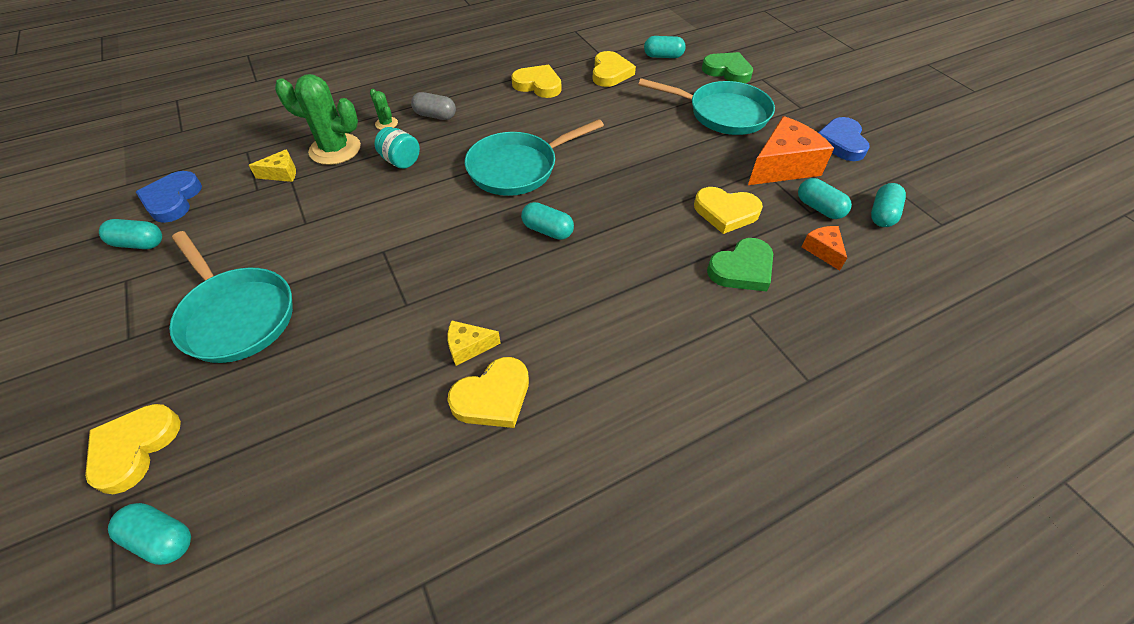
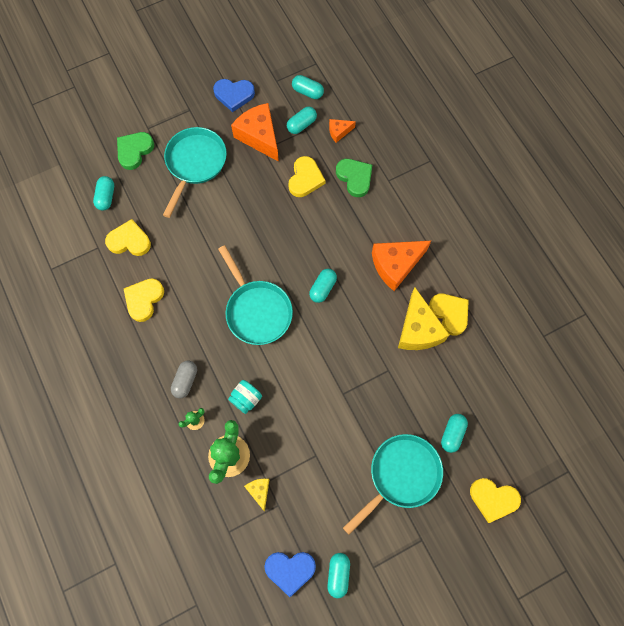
camera: 90 degrees left, 20 degrees up
(161, 538) = (537, 462): turquoise capsule -> turquoise capsule (452, 434)
(468, 347) = (418, 329): yellow cheese -> yellow cheese, size x2.03
(587, 319) = (396, 265): none -> orange cheese

